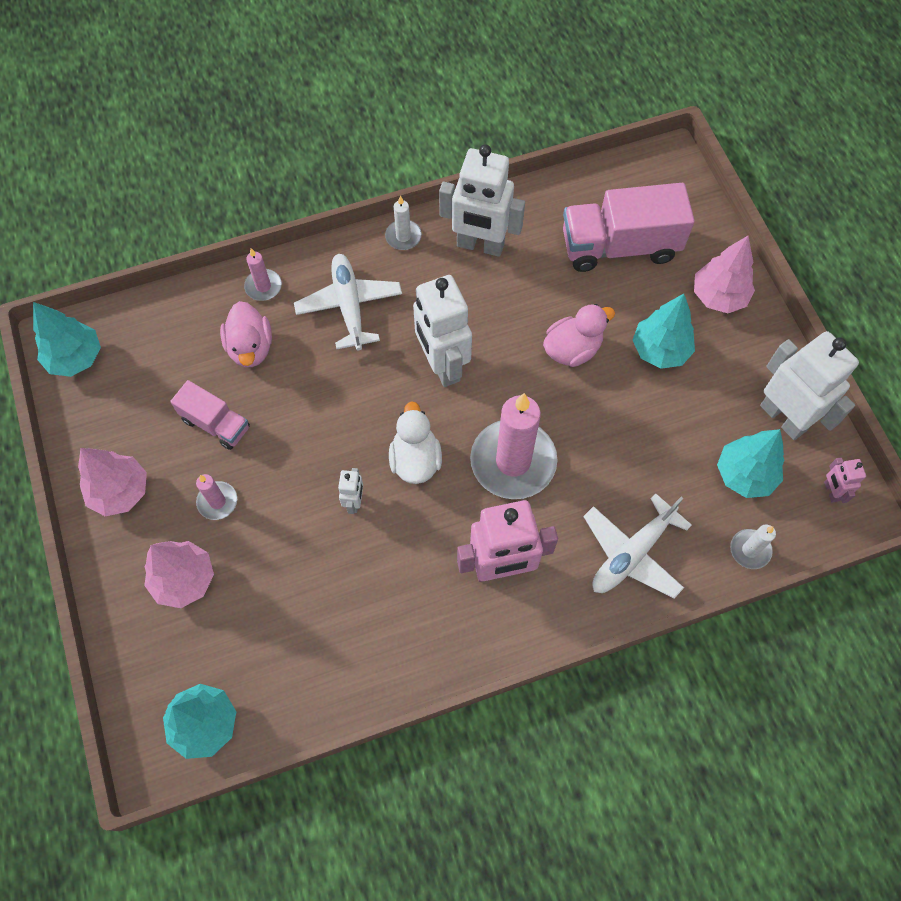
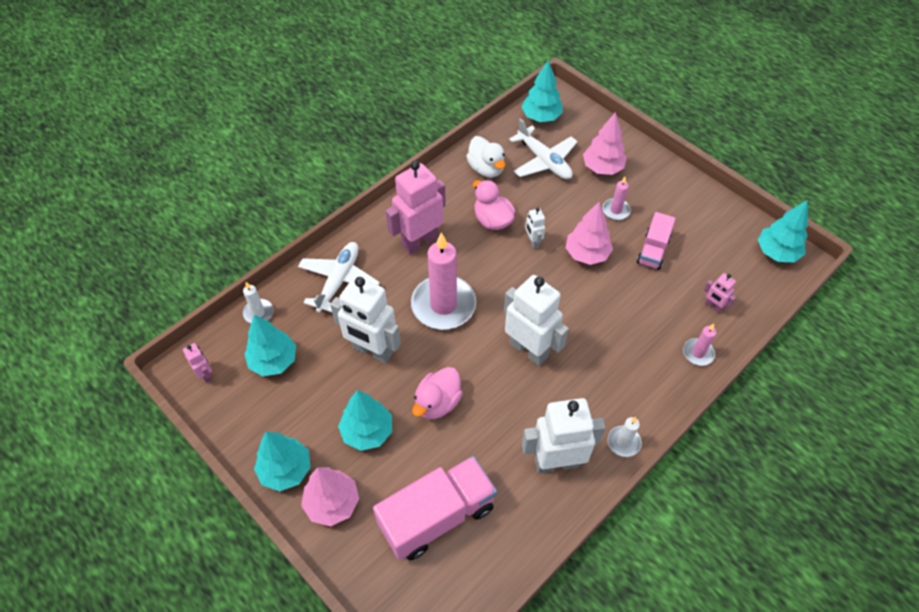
camera: 155 degrees right, 10 degrees down
(120, 491) = (676, 193): pink tree -> pink tree (587, 254)
(204, 327) = (713, 306): none -> pink robot
(216, 424) = (653, 250): pink truck -> pink truck turned 75 degrees counterclockwise
(250, 348) = (670, 306): pink duck -> pink duck (492, 220)
(349, 306) = (625, 365): white plane -> white plane (544, 161)
(415, 460) = (509, 280): white duck -> white duck (486, 168)
(758, 346) = (285, 470): none -> turquoise tree
(783, 417) = (252, 416): white robot -> white robot (372, 351)

